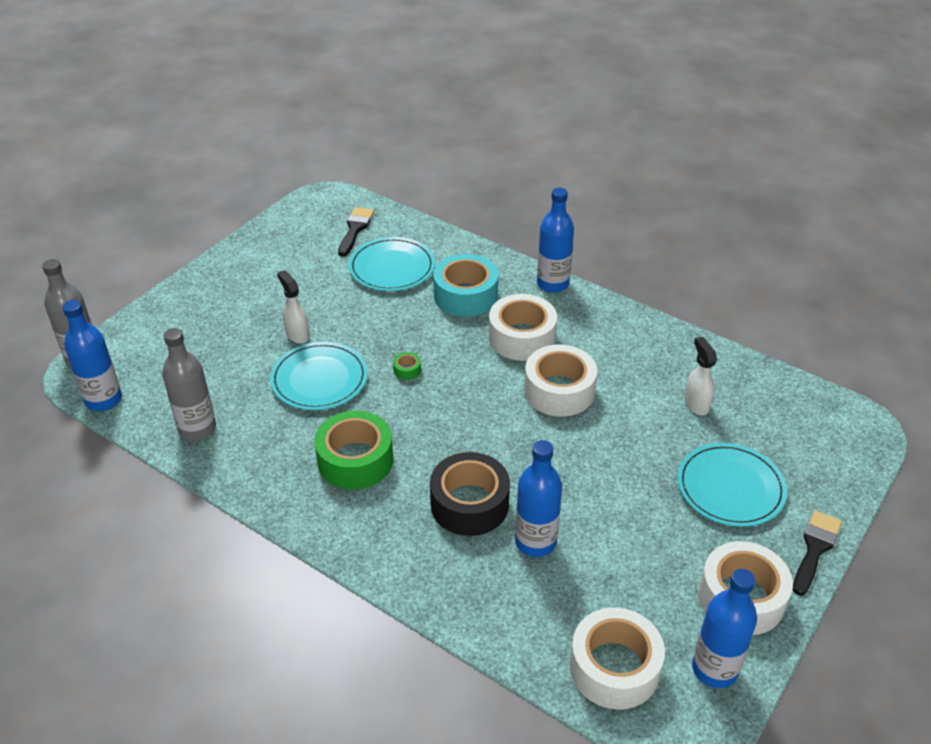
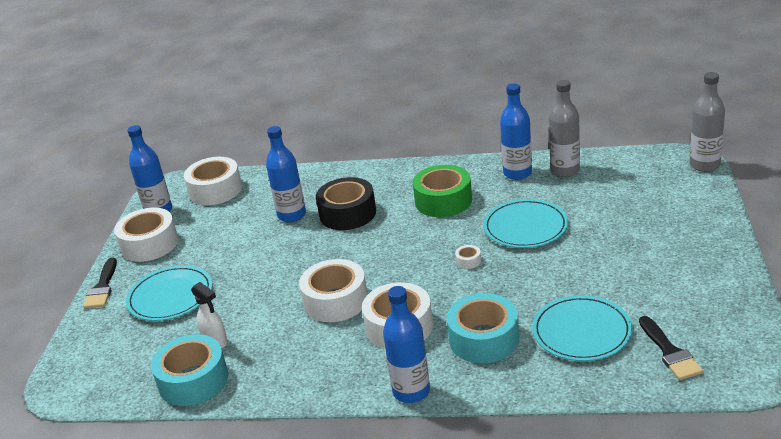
camera: 155 degrees right, 10 degrees down
(104, 400) = (647, 156): blue bottle -> blue bottle (517, 173)
(297, 334) = (583, 244): white spray bottle -> none
(407, 370) = (468, 261): green tape -> white tape
(729, 374) = (193, 380): none -> turquoise tape

